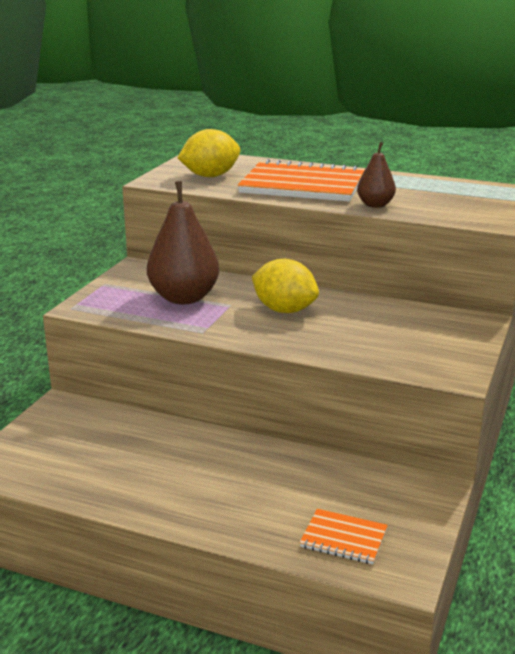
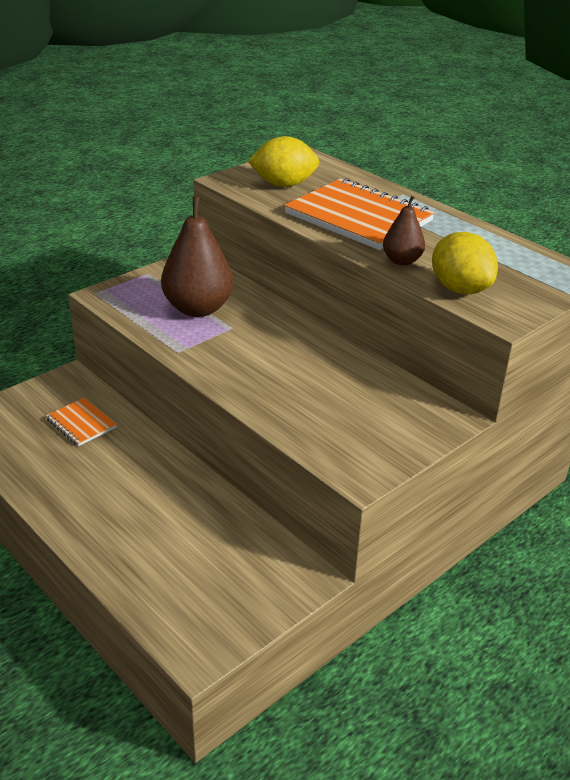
camera: 25 degrees right, 10 degrees up
(284, 310) = (273, 348): yellow lemon -> yellow lemon (460, 289)
(343, 538) = (180, 595): orange notebook -> orange notebook (81, 423)

